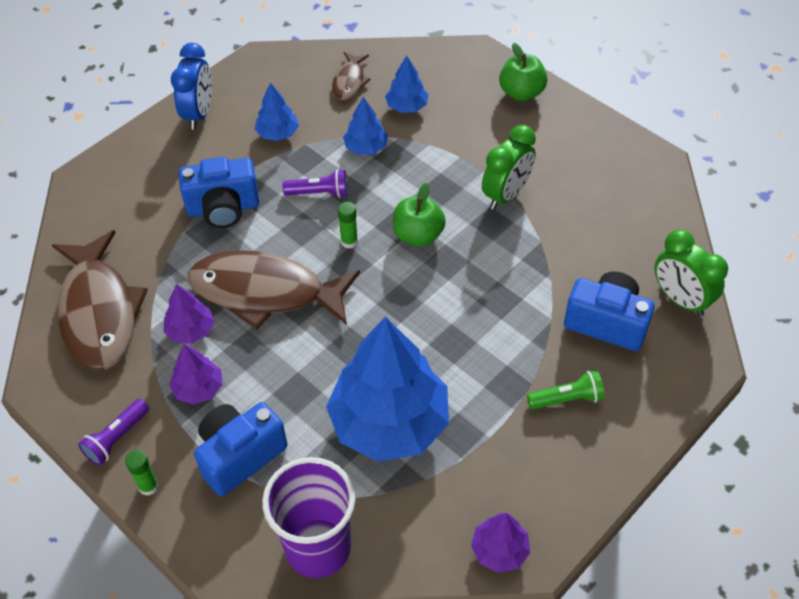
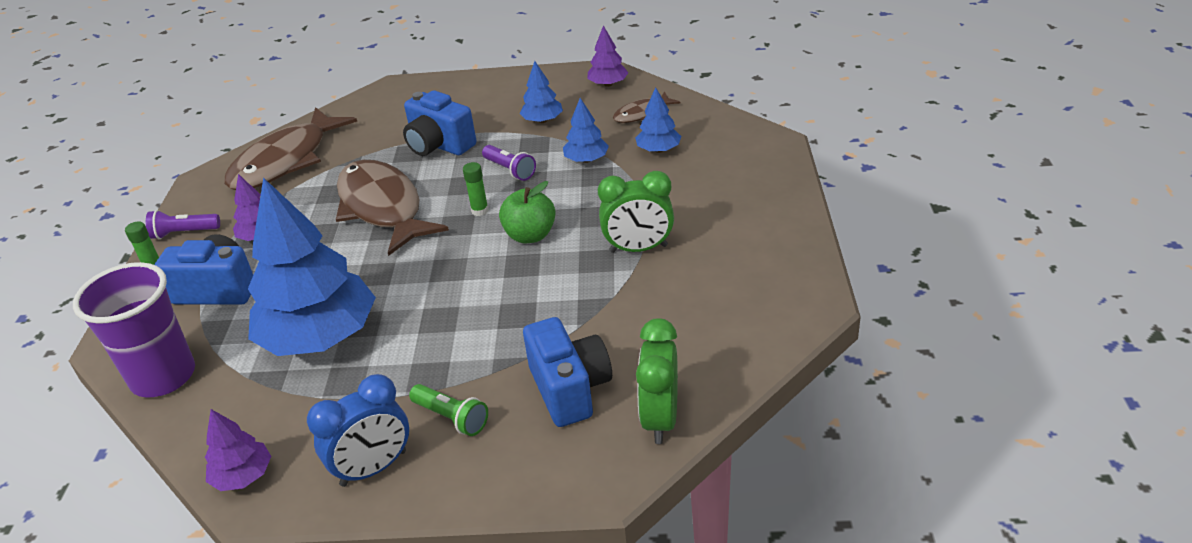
camera: 50 degrees right, 15 degrees down
(191, 330) = (310, 202): purple tree -> purple tree (608, 84)
(199, 114) = (513, 85): blue clock -> blue clock (373, 468)
(521, 93) = (767, 187): green apple -> none

